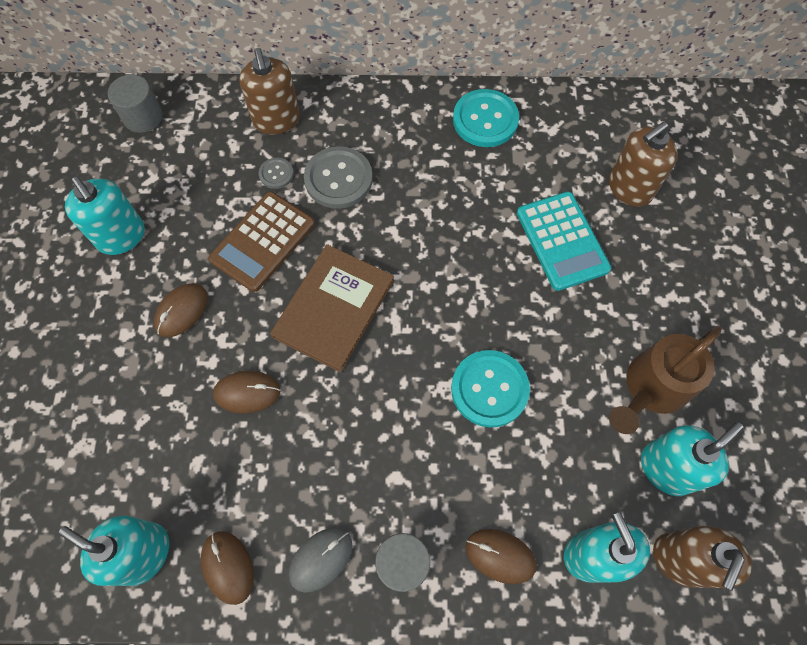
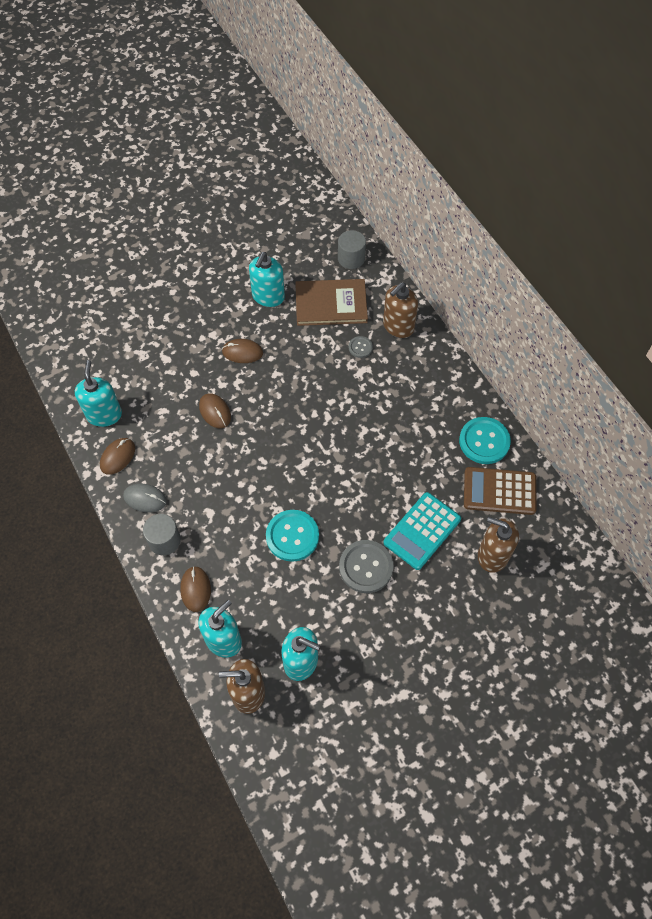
camera: 60 degrees right, 5 degrees down
(263, 242) = (311, 366): brown calculator -> brown calculator (499, 491)
(333, 308) = (292, 426): brown book -> brown book (331, 304)
(338, 179) = (380, 382): grey button -> grey button (366, 567)
(651, 389) = (349, 630): brown watering can -> none

